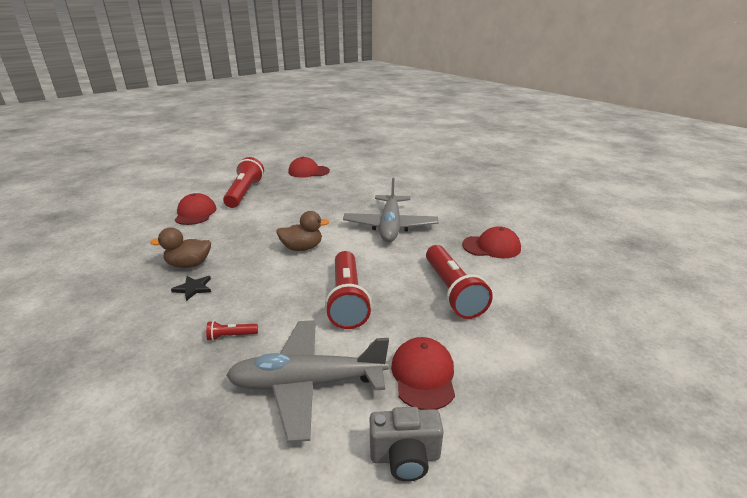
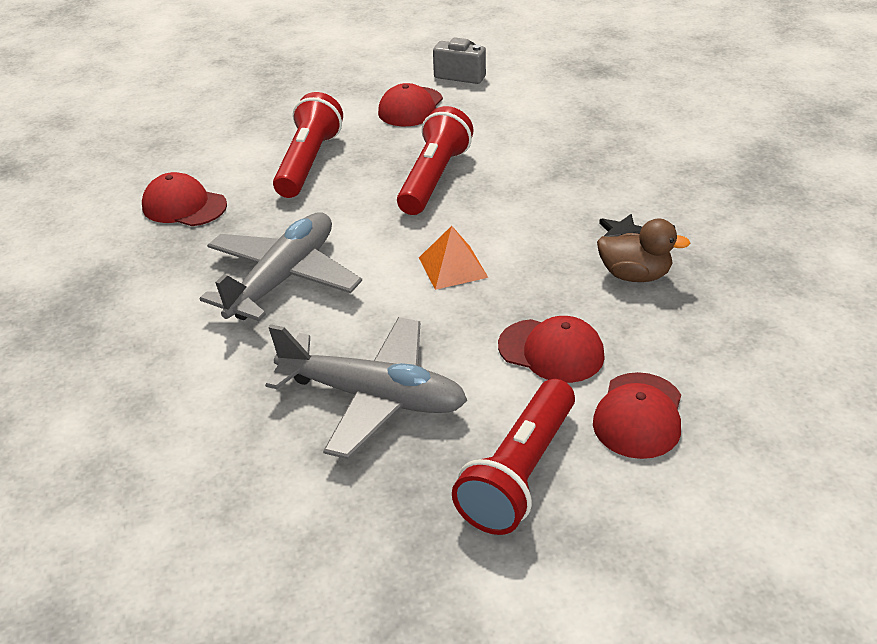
camera: 155 degrees left, 10 degrees up
(231, 336) = (576, 169): red flashlight -> none
(302, 248) = (452, 267): brown duck -> orange pyramid
(307, 383) = (511, 120): grey plane -> grey plane (373, 397)
(308, 171) = (310, 548): red cap -> red cap (551, 351)

